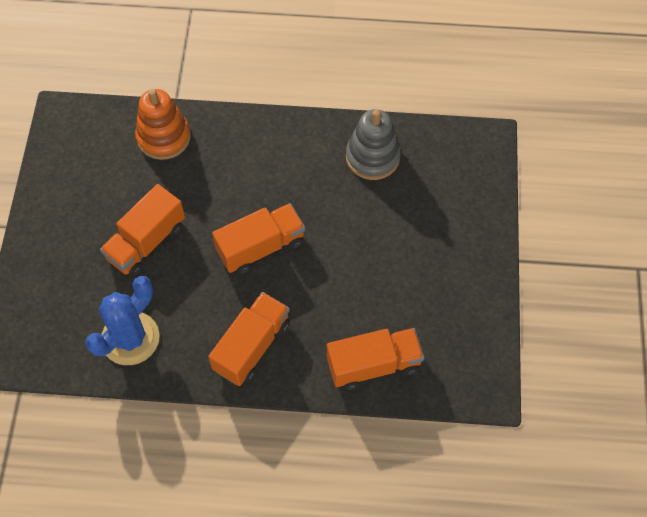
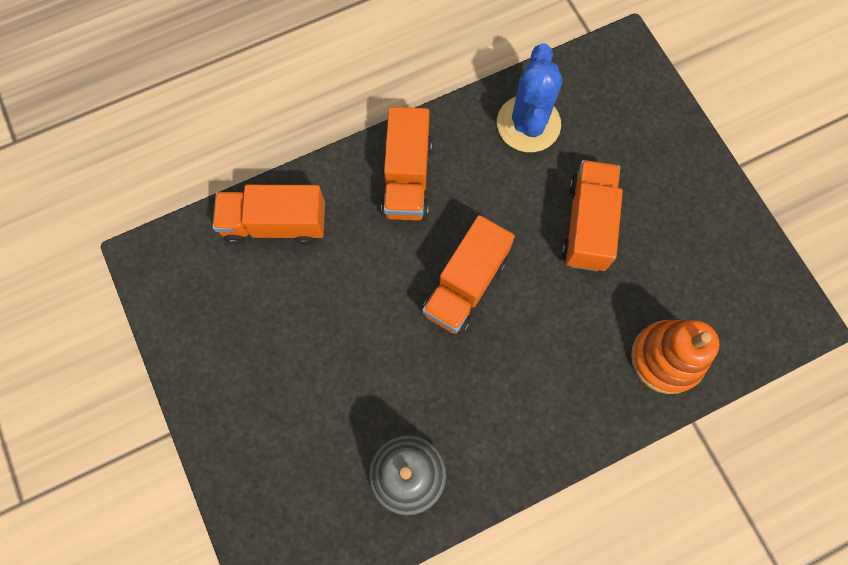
camera: 150 degrees right, 10 degrees up
(373, 365) = (275, 224): orange truck -> orange truck turned 45 degrees clockwise

